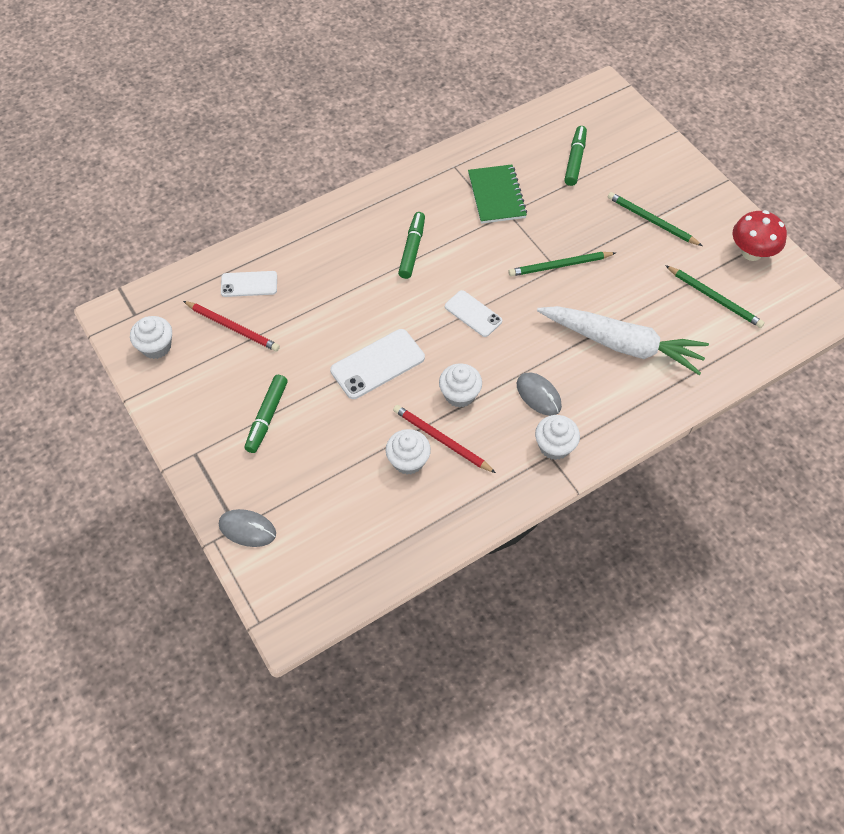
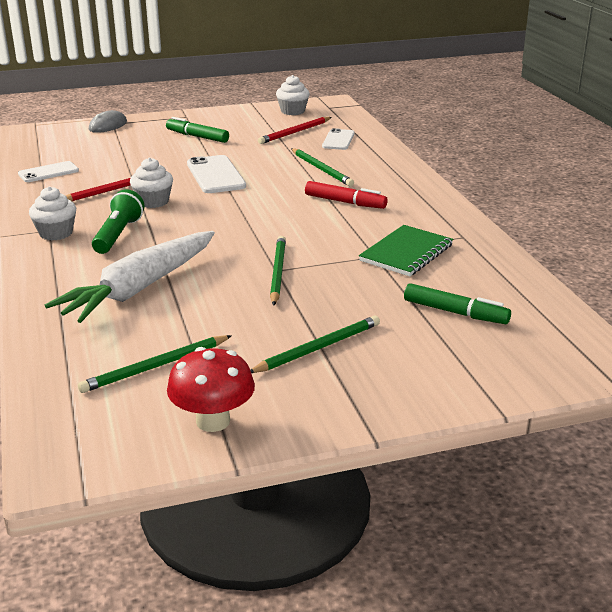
camera: 105 degrees right, 30 degrees down
(337, 281) = (321, 169): none -> green pencil
(408, 460) = (107, 176): white cupcake -> none
(412, 249) = (345, 202): green marker -> red marker
(473, 314) = (242, 219): white phone -> white phone (48, 172)
(496, 195) = (406, 253): green notebook -> green notebook turned 60 degrees counterclockwise
(538, 395) = (118, 235): grey mouse -> green flashlight

